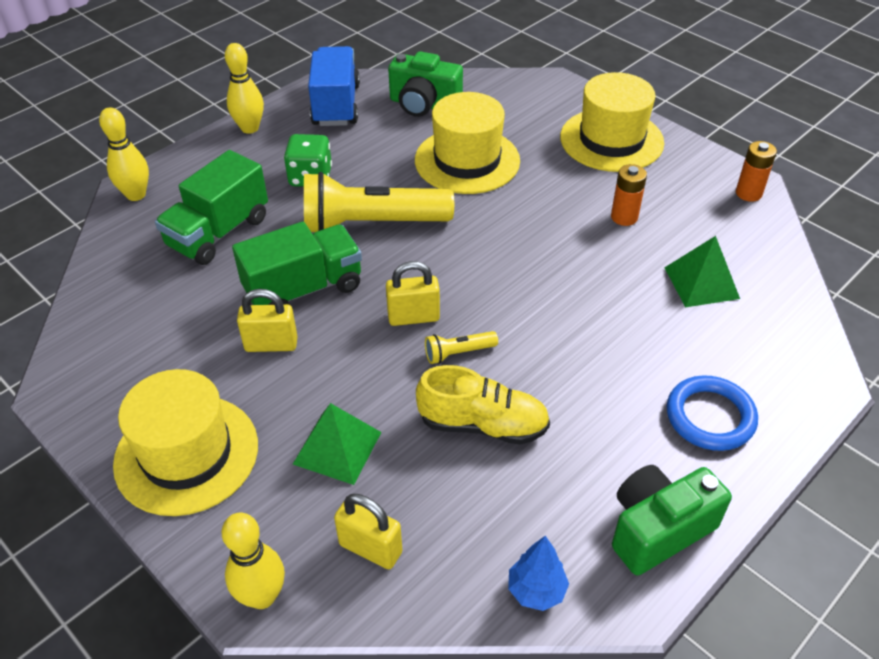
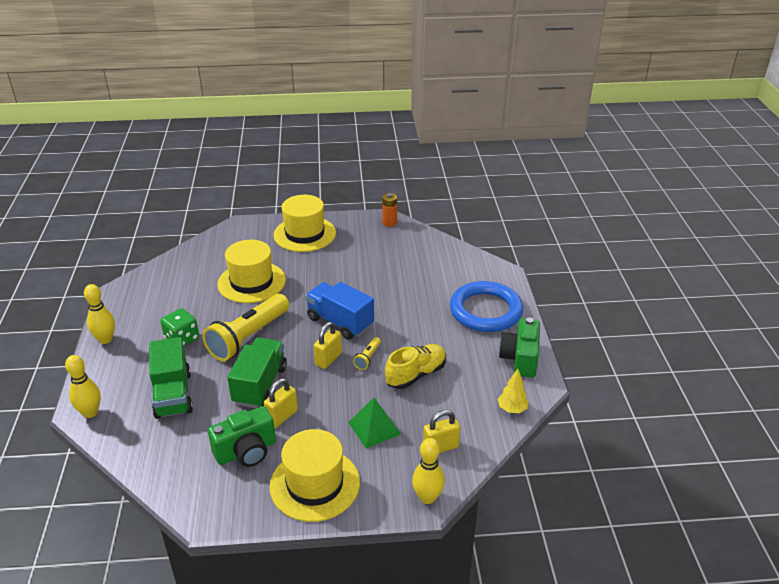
camera: 50 degrees left, 10 degrees down
(336, 105) = (139, 299): blue truck -> blue truck (340, 322)
(424, 104) = (189, 271): green camera -> green camera (246, 451)
(536, 590) = (512, 409): blue tree -> yellow tree
(624, 217) = (355, 262): orange battery -> none
(701, 283) = (419, 267): green pyramid -> none
(710, 417) = (486, 311): blue ring -> blue ring, size x1.60

